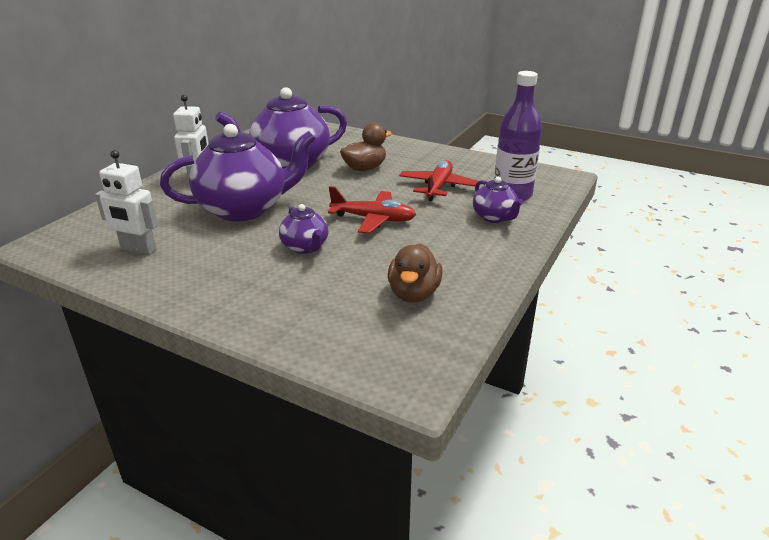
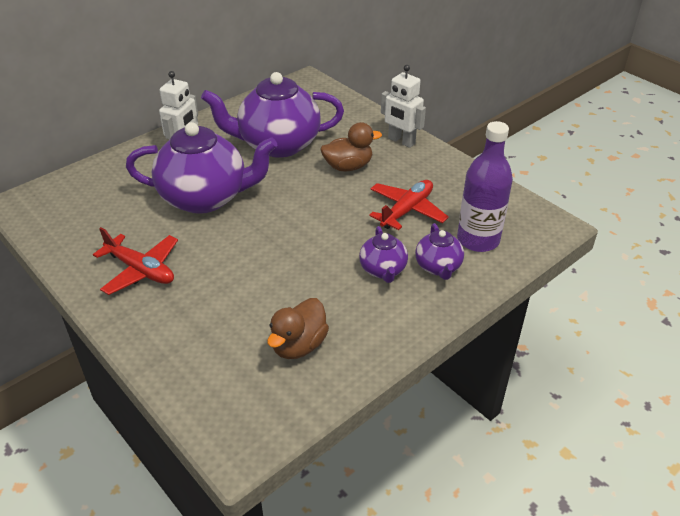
camera: 20 degrees right, 10 degrees up
(138, 249) = (93, 228): white robot -> white robot (401, 141)
(305, 247) = (234, 261): purple teapot -> purple teapot (383, 270)
(373, 219) = (316, 240): red plane -> red plane (140, 270)

